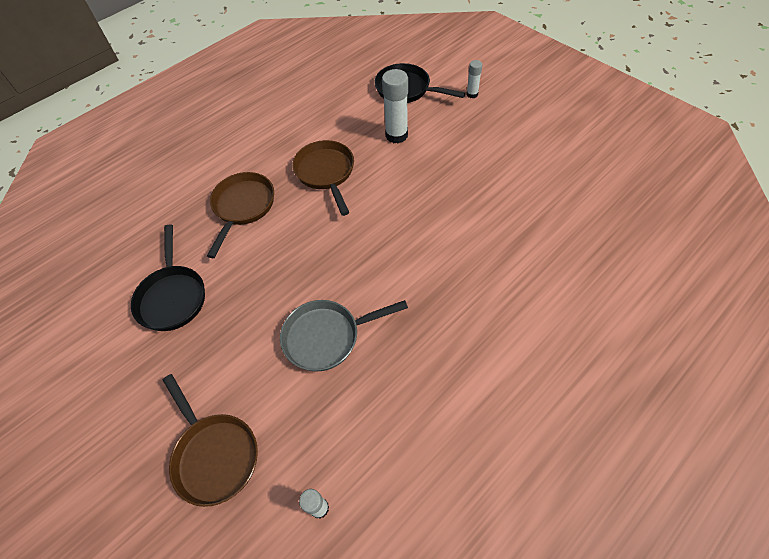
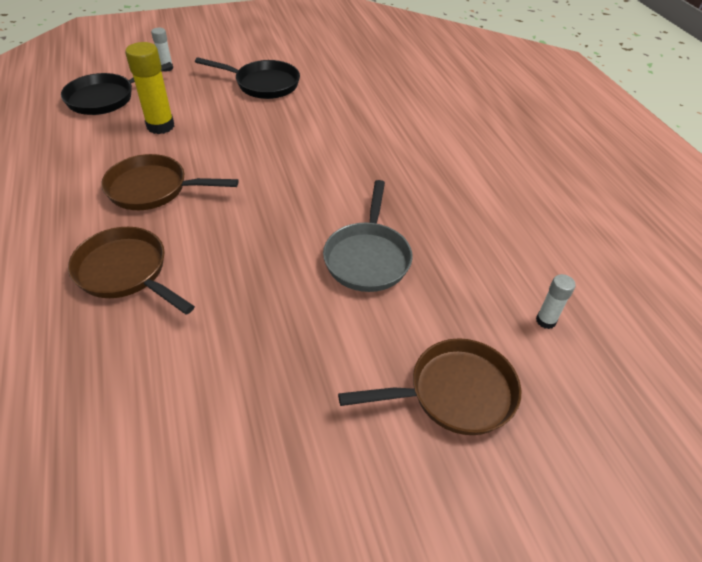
camera: 70 degrees left, 10 degrees down
(173, 297) = (204, 383): black pan -> black pan (263, 84)
(396, 135) = (160, 126): white glue stick -> yellow glue stick

